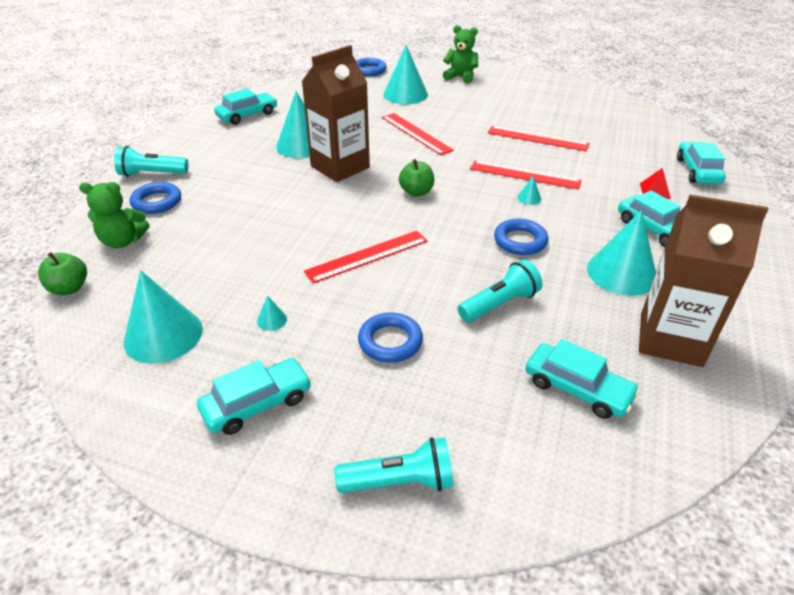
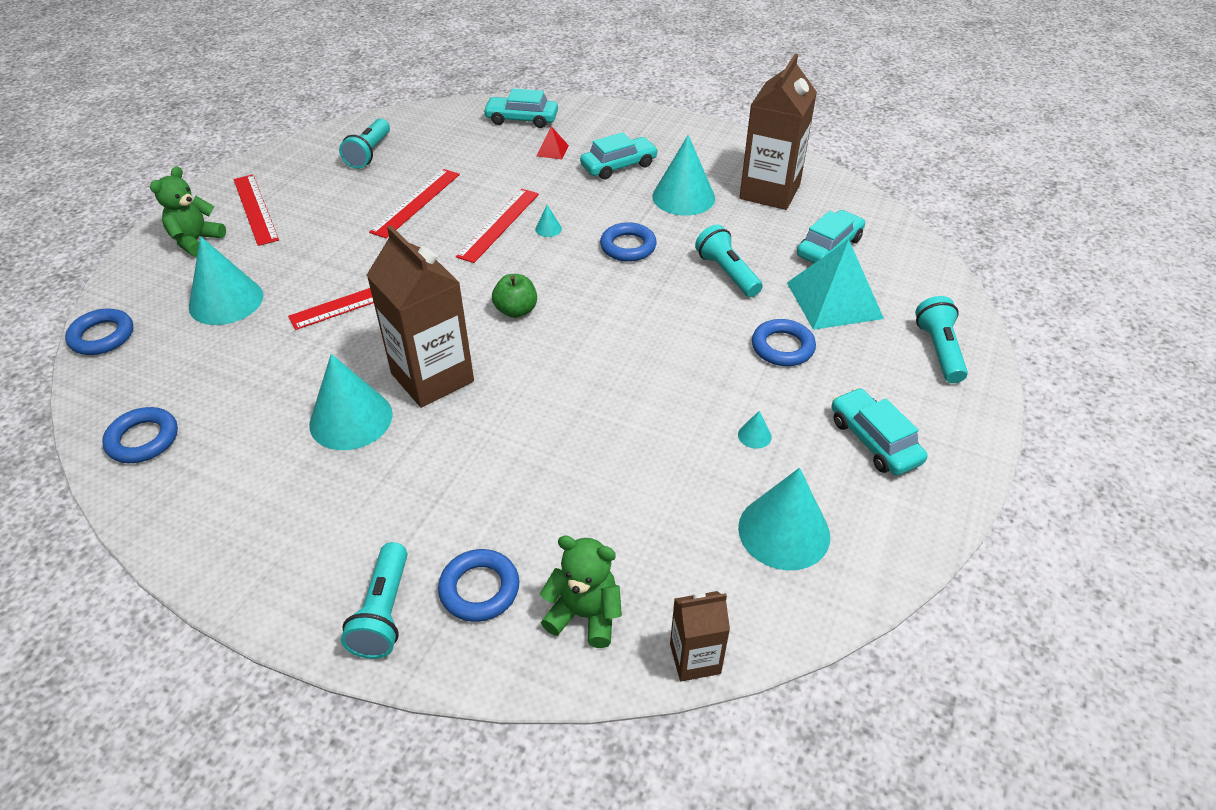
camera: 85 degrees left, 5 degrees up
(69, 288) = (695, 658): green apple -> brown carton
(123, 241) = (584, 615): green teddy bear -> green teddy bear turned 75 degrees counterclockwise
(247, 115) = (204, 495): turquoise car -> none
(290, 94) = (143, 439): none -> blue ring
(367, 256) = (644, 358): red ruler -> red ruler (255, 209)
(475, 387) = (834, 300): none -> turquoise pyramid
(592, 113) = (369, 153): none -> turquoise flashlight

